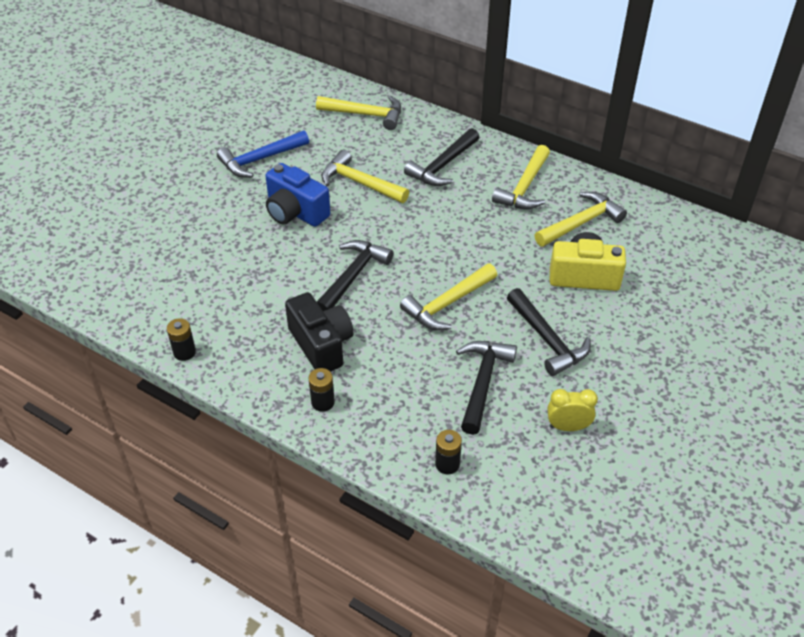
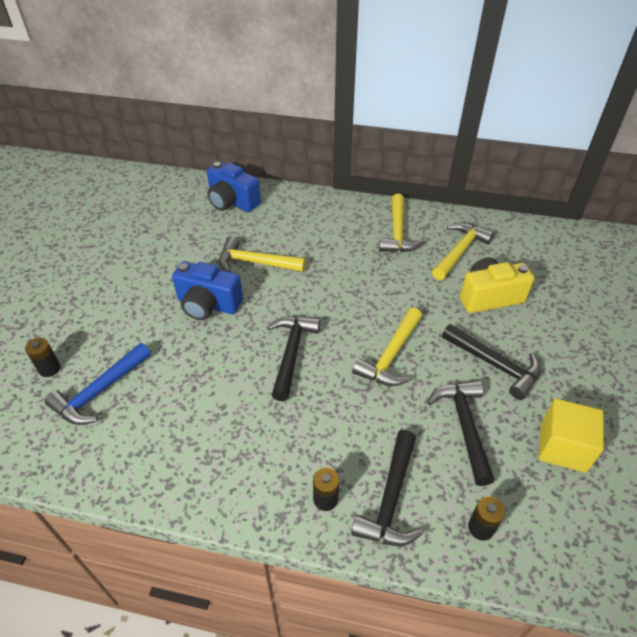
camera: 20 degrees left, 0 degrees up
(184, 352) = (155, 488): black battery -> black battery (49, 369)
(260, 159) = (153, 263): blue hammer -> blue hammer (100, 391)
(321, 345) = (294, 434): black camera -> none
(365, 115) = (232, 202): yellow hammer -> blue camera
(442, 166) = (320, 230): black hammer -> black hammer (390, 498)
(568, 427) = (563, 447): yellow clock -> yellow cube

